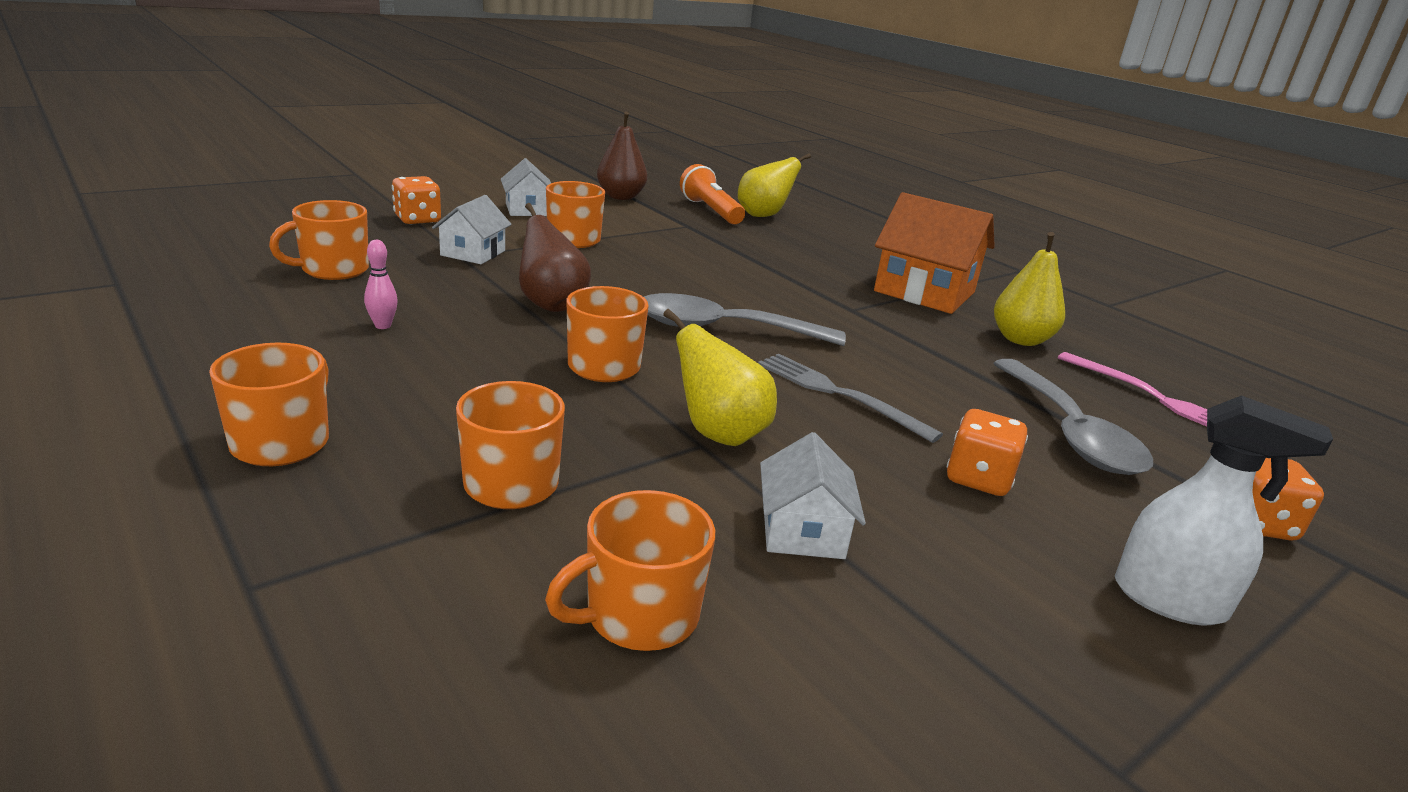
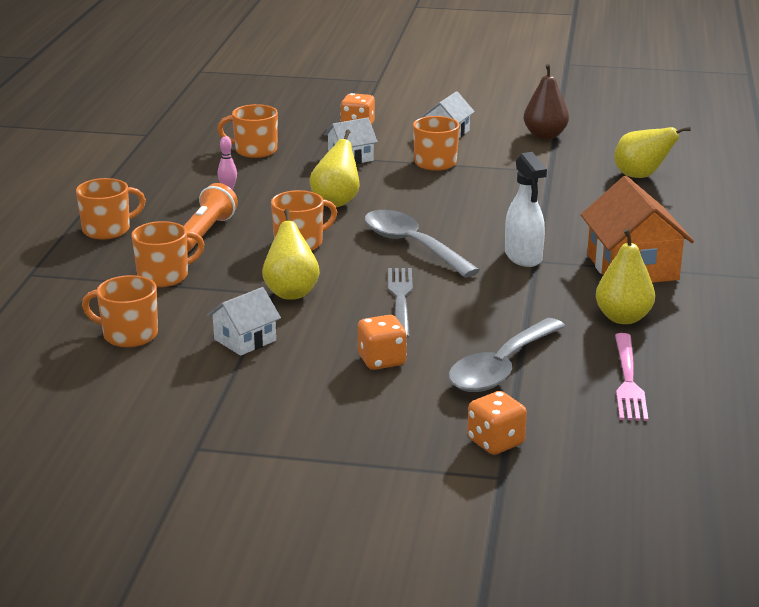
camera: 50 degrees right, 0 degrees up
(551, 304) = (336, 202): brown pear -> yellow pear
(711, 211) = (599, 163): orange flashlight -> orange flashlight (205, 233)
(1170, 600) = (353, 434): white spray bottle -> white spray bottle (523, 257)

